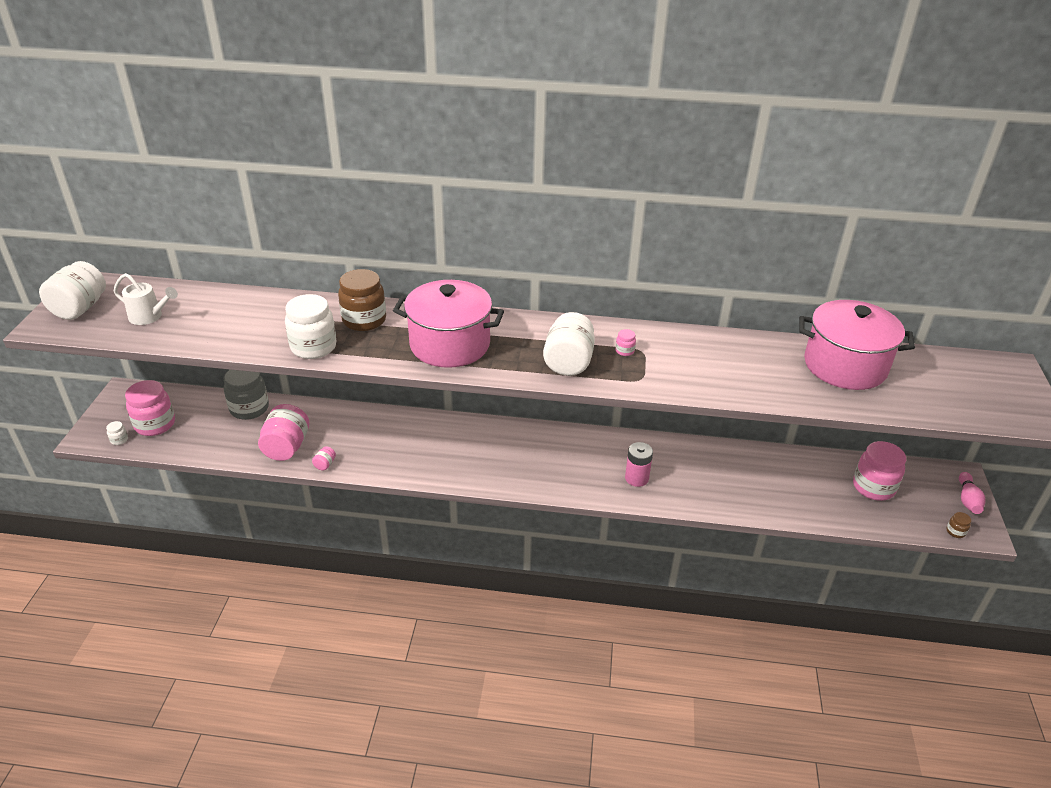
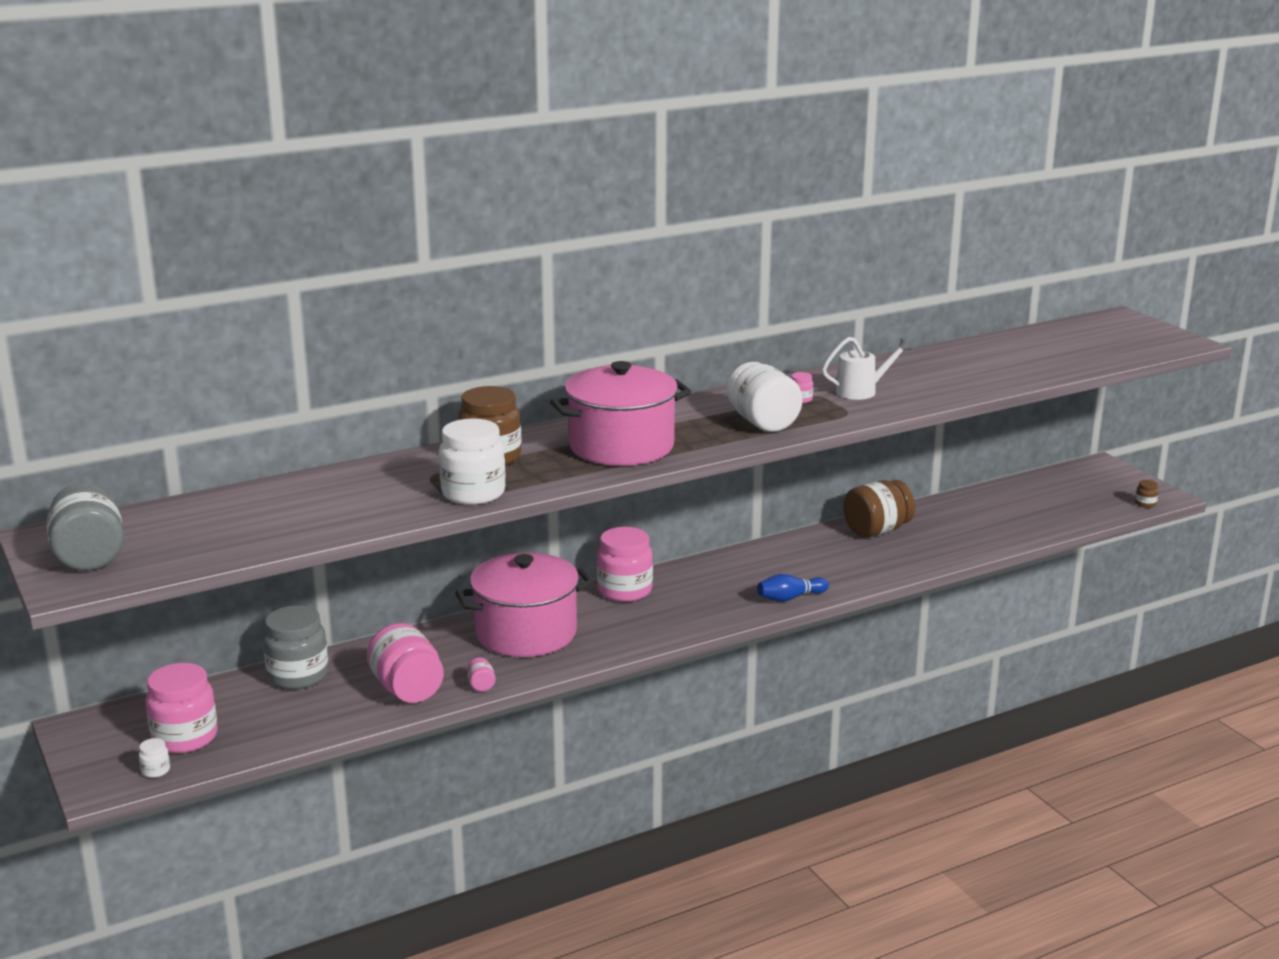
camera: 35 degrees left, 15 degrees down
(80, 308) = (89, 557): white jar -> grey jar
(150, 317) = (209, 534): white watering can -> white watering can (862, 391)
(578, 489) = (790, 598): none -> blue bowling pin
(636, 478) = (835, 569): pink battery -> none
(705, 458) = (877, 530): none -> brown jar
(845, 366) = (1000, 353): pink pot -> pink pot (526, 633)
(873, 487) = (1045, 498): pink jar -> pink jar (624, 591)
(967, 500) = (1127, 479): pink bowling pin -> none

